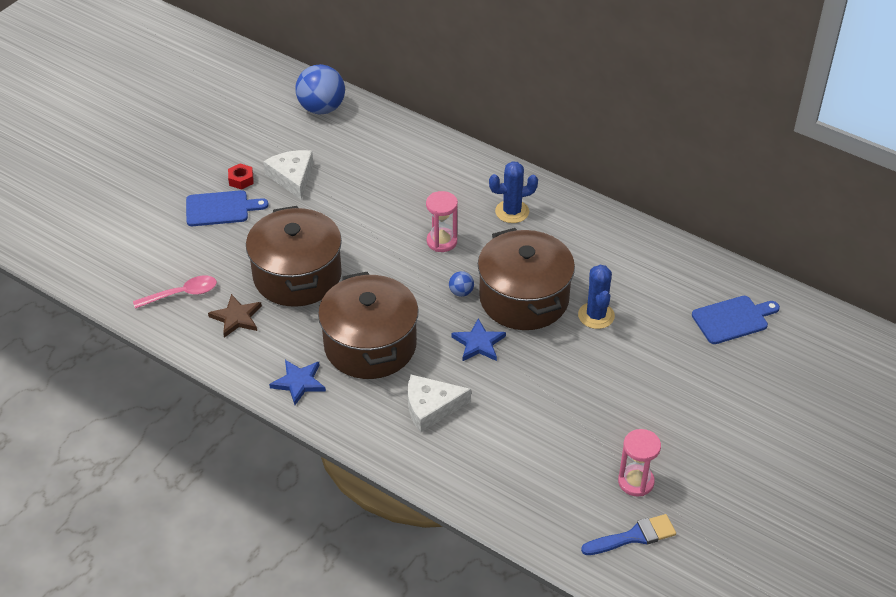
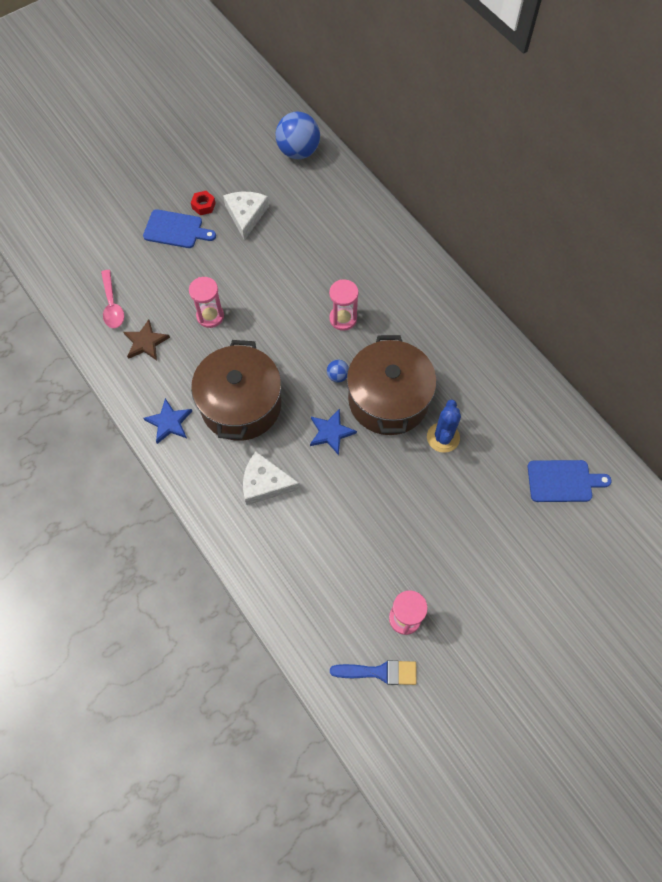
camera: 20 degrees right, 20 degrees up
(182, 294) = (112, 305): pink spoon -> pink spoon turned 75 degrees clockwise
(297, 276) = (210, 316): brown pot -> pink hourglass
(512, 212) = (415, 306): blue cactus -> none

